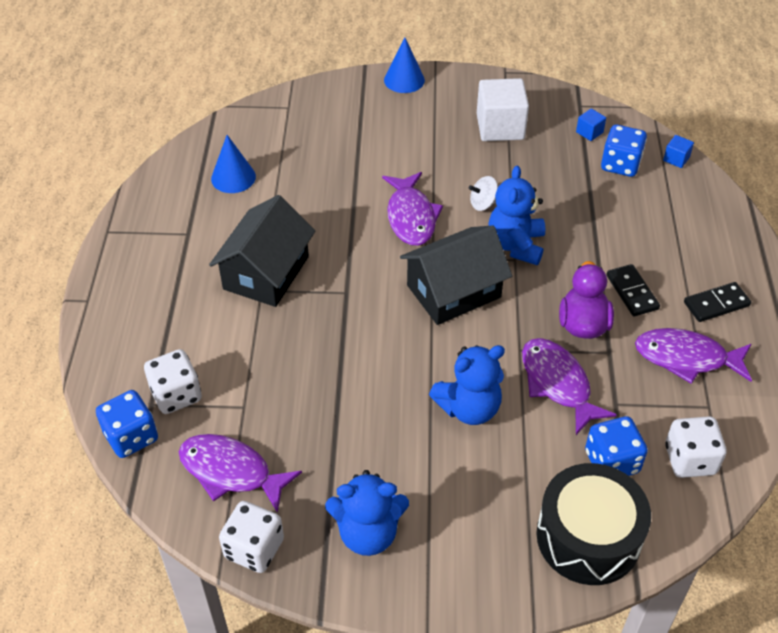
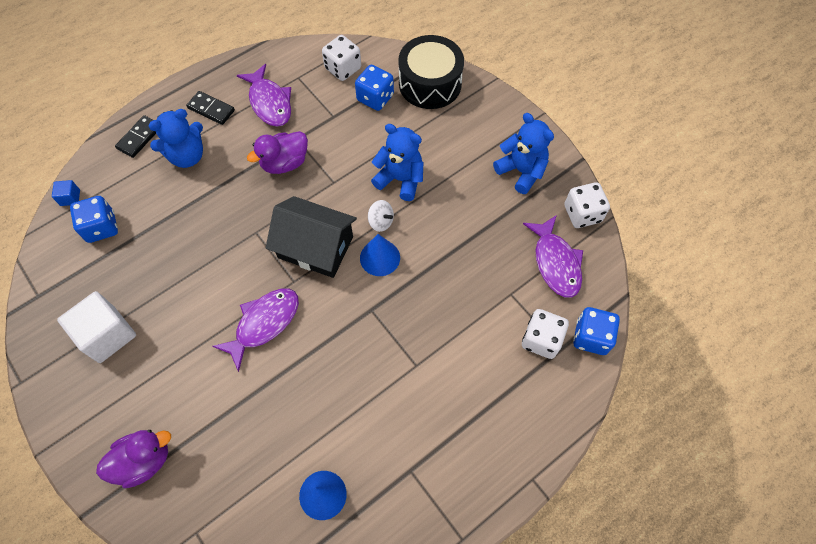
camera: 130 degrees left, 15 degrees up
(266, 273) = (399, 376): black house -> none
(370, 105) = (144, 461): none -> purple duck
(404, 80) = (86, 460): blue cone -> blue cone (380, 257)
(483, 204) = (212, 286): white spinning top -> white spinning top (381, 222)
(516, 245) = (241, 239): blue teddy bear -> blue teddy bear (187, 156)
(557, 384) = (343, 149): purple fish -> none
(589, 132) = (72, 269): blue cube -> none
(632, 292) = (235, 154): black domino -> black domino (139, 138)

